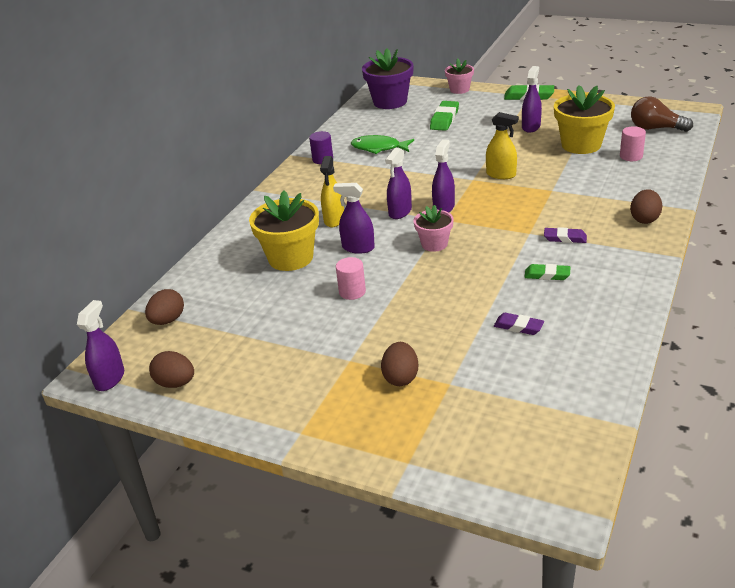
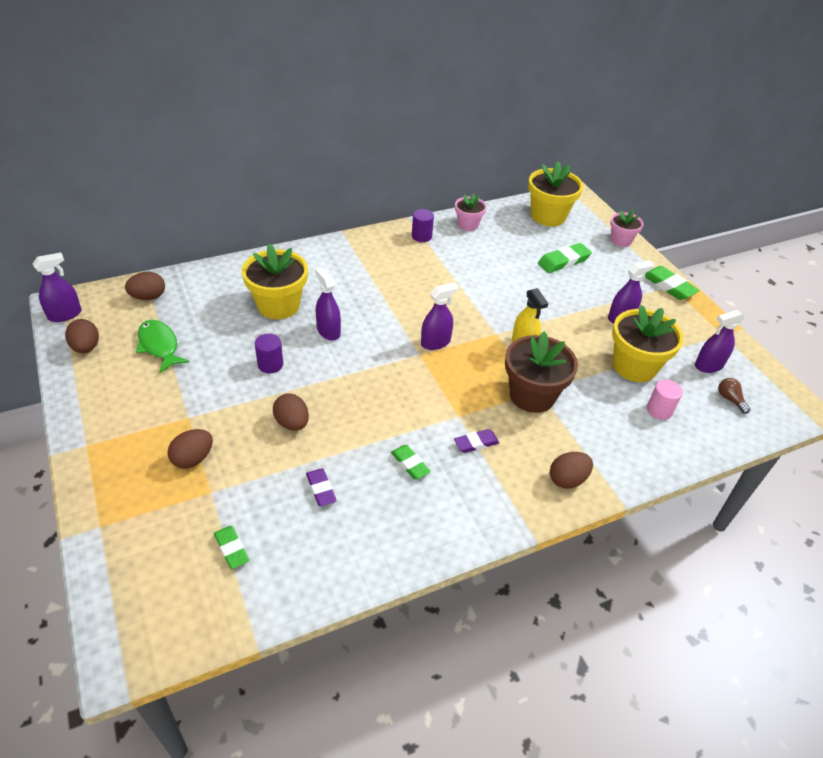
camera: 35 degrees right, 10 degrees up
(334, 220) = (350, 295): yellow spray bottle -> none
(352, 292) = (270, 364): pink cylinder -> purple cylinder
(378, 148) = (474, 254): green fish -> green fish (159, 346)
(390, 102) = (548, 216): purple flower pot -> yellow flower pot
(400, 212) = (401, 322): purple spray bottle -> purple spray bottle (709, 365)
(431, 310) = (292, 423): none -> brown egg
(434, 244) = (379, 369): pink flower pot -> pink flower pot (468, 225)
(523, 398) = (231, 549): none -> green eraser
(552, 194) = (532, 395): none -> brown flower pot
(565, 238) = (476, 443): purple eraser -> purple eraser turned 75 degrees counterclockwise
(655, 128) = (730, 399): brown light bulb -> brown light bulb, size x0.55

